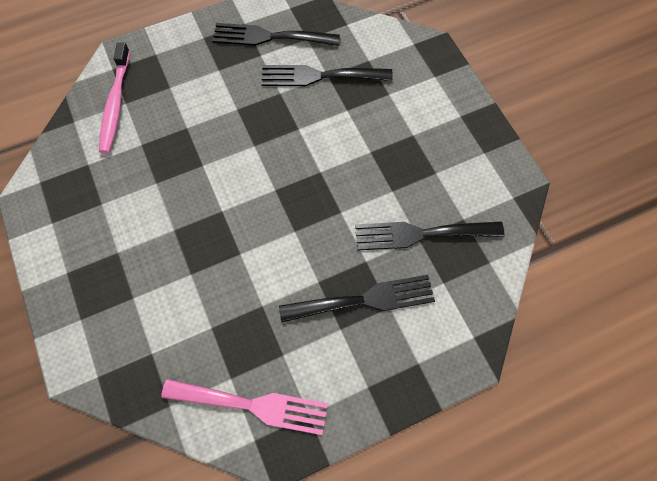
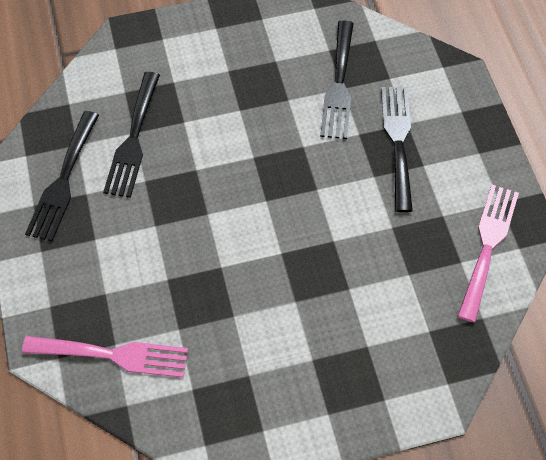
camera: 80 degrees left, 5 degrees down
(115, 104) = (113, 355): pink toothbrush -> pink fork

